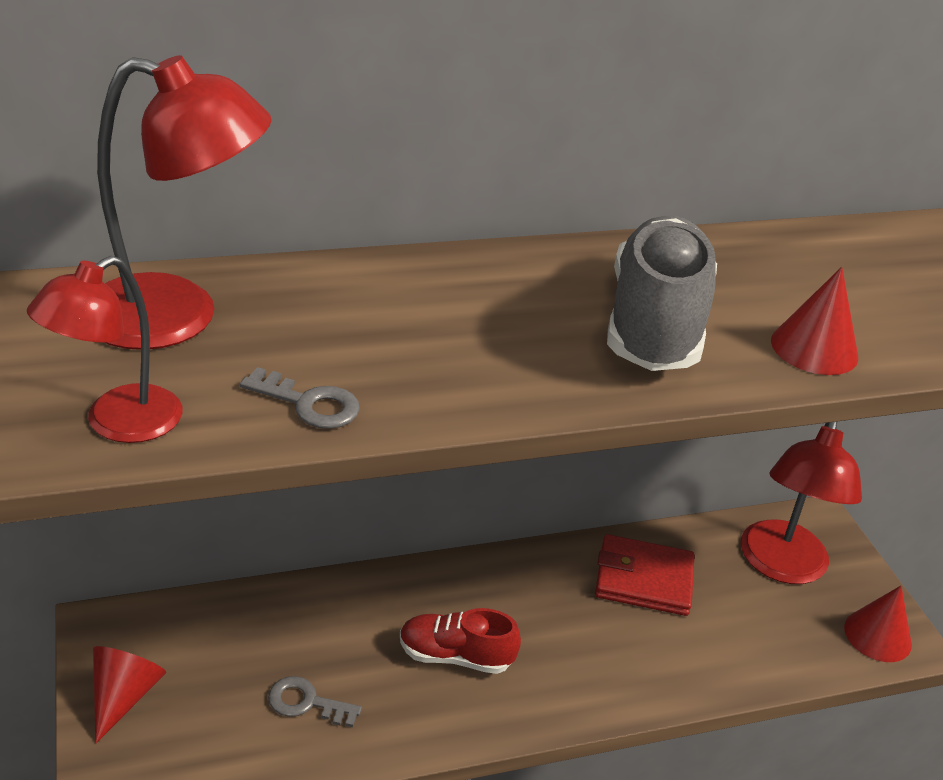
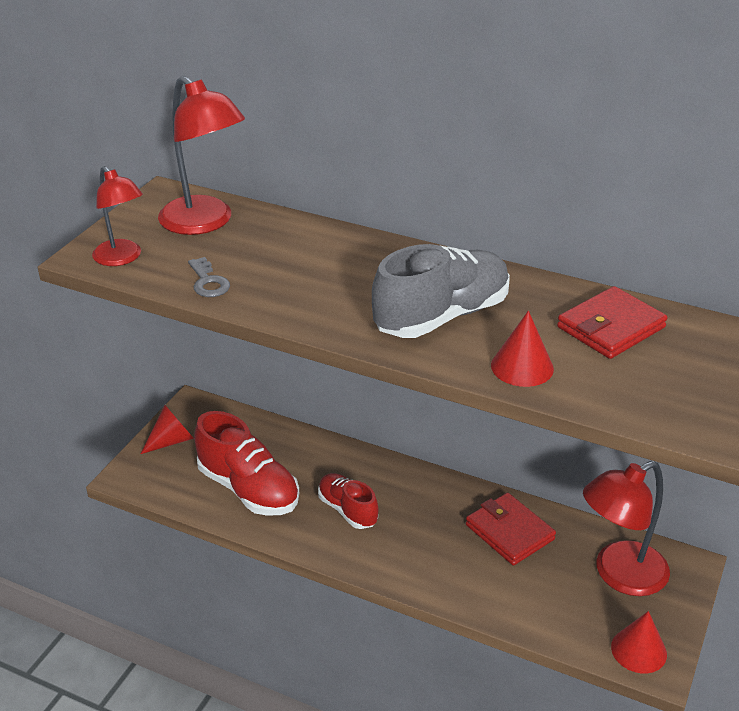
camera: 45 degrees right, 0 degrees up
(118, 423) = (122, 258): red lamp -> red lamp turned 120 degrees counterclockwise
(307, 702) = (248, 489): grey key -> red shoe
(819, 267) = (611, 327): none -> red wallet

